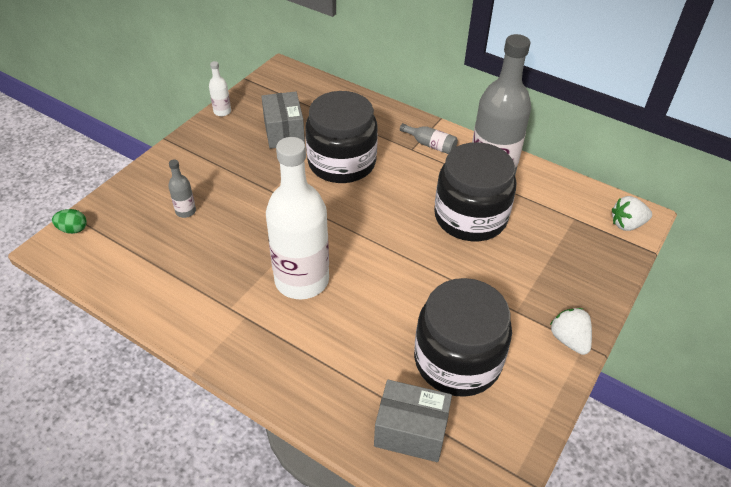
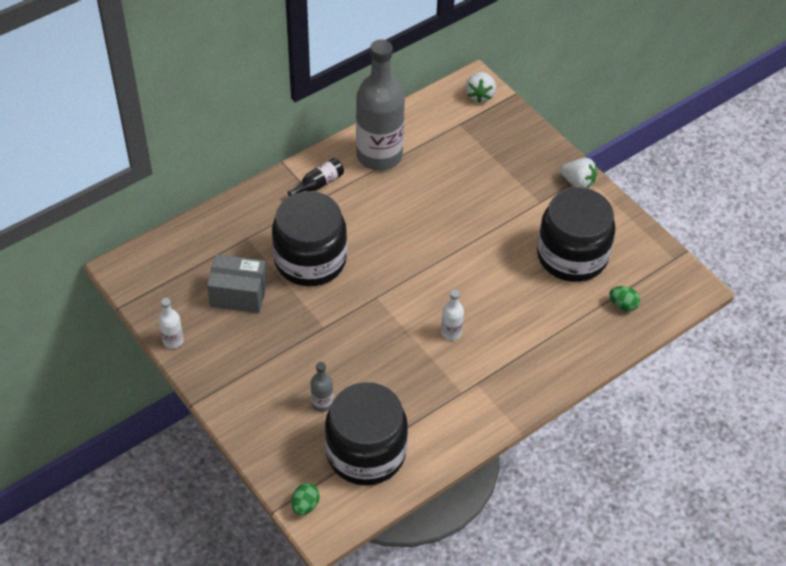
camera: 70 degrees left, 5 degrees up
(302, 280) = (451, 332): white bottle -> white bottle, size x0.41
(411, 431) = (623, 305): grey box -> green egg
(430, 145) = (318, 184): grey bottle -> black bottle
(470, 217) = (427, 191): black jar -> black jar (366, 452)
(569, 340) = (578, 182): white strawberry -> white strawberry turned 150 degrees counterclockwise

